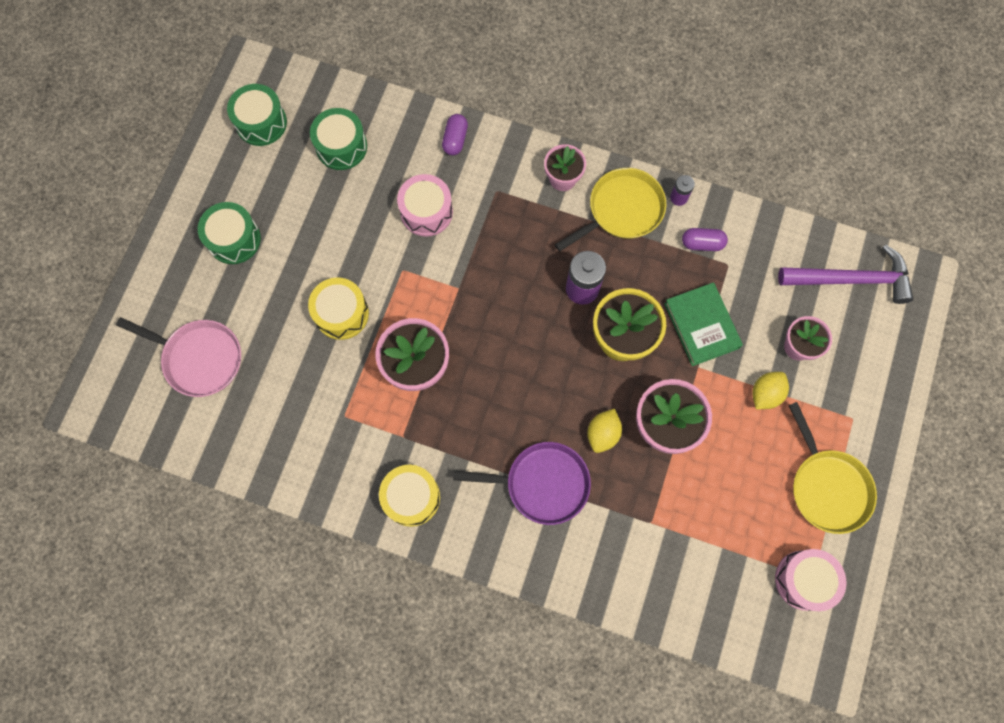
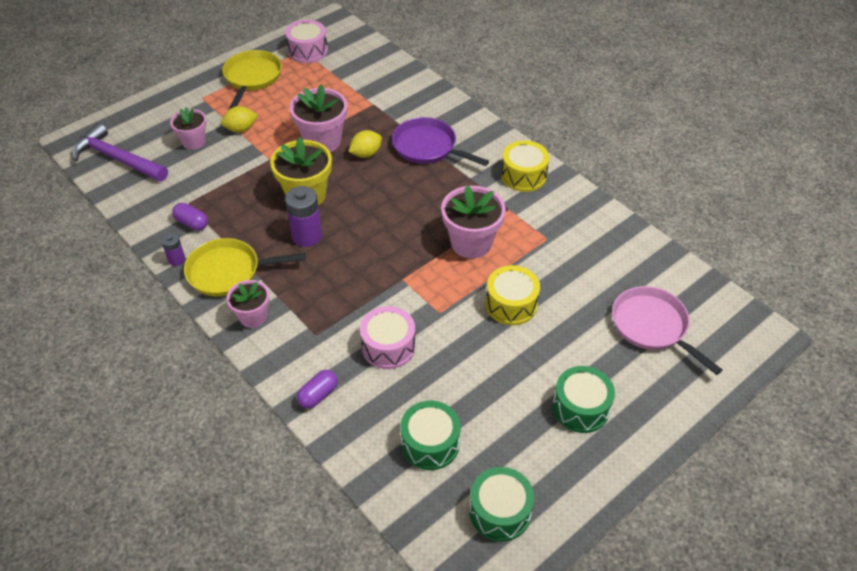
camera: 150 degrees left, 25 degrees down
(701, 326) = (244, 178): green book -> none

